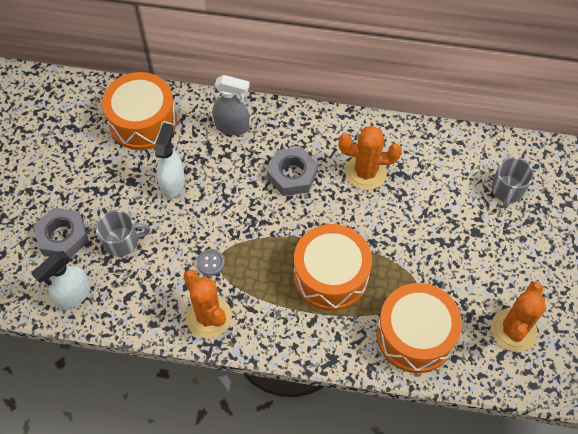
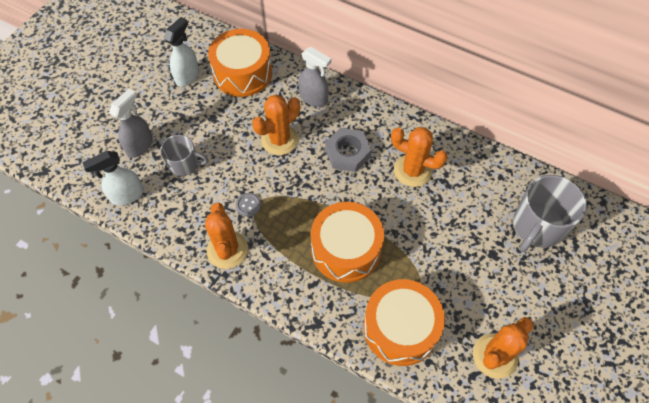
camera: 20 degrees right, 0 degrees up
(63, 237) = (140, 145): grey nut -> grey spray bottle
(173, 183) = (245, 130): white spray bottle -> white spray bottle (187, 76)
(214, 183) = (279, 140): none -> orange cactus
(507, 190) = (537, 226): grey mug -> grey mug, size x1.65

